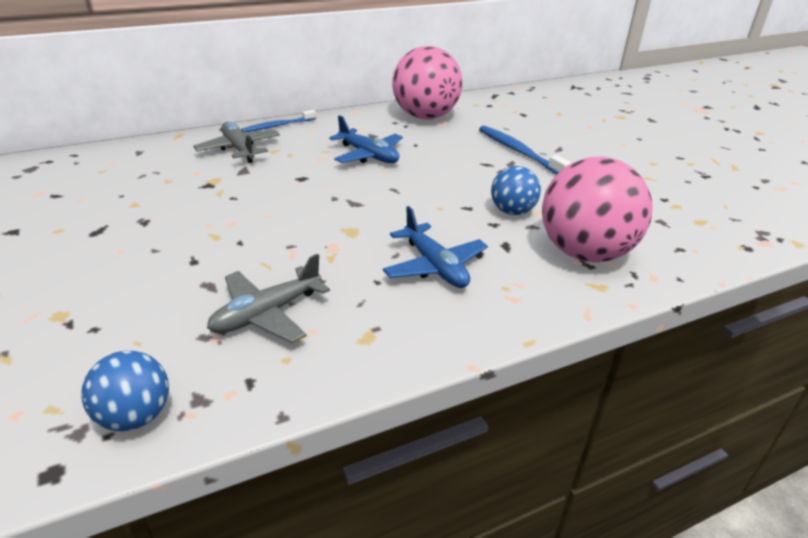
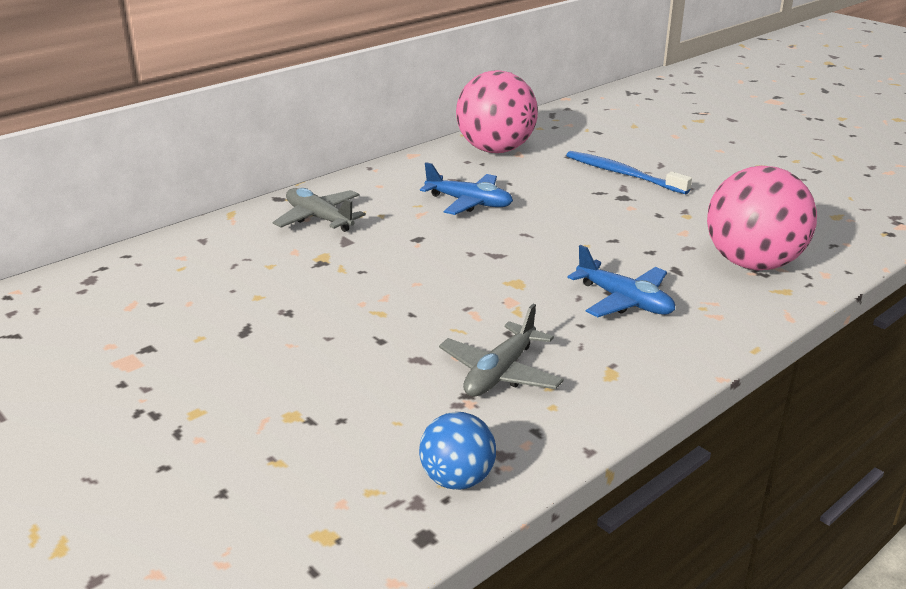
camera: 15 degrees left, 5 degrees down
(277, 126) = (338, 185): blue toothbrush -> none
(512, 211) = (659, 236): blue ball -> none

